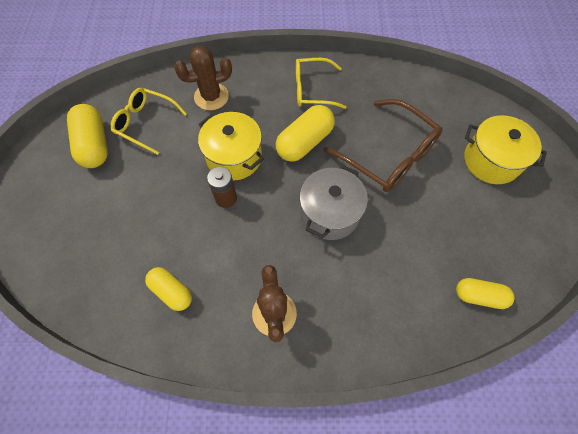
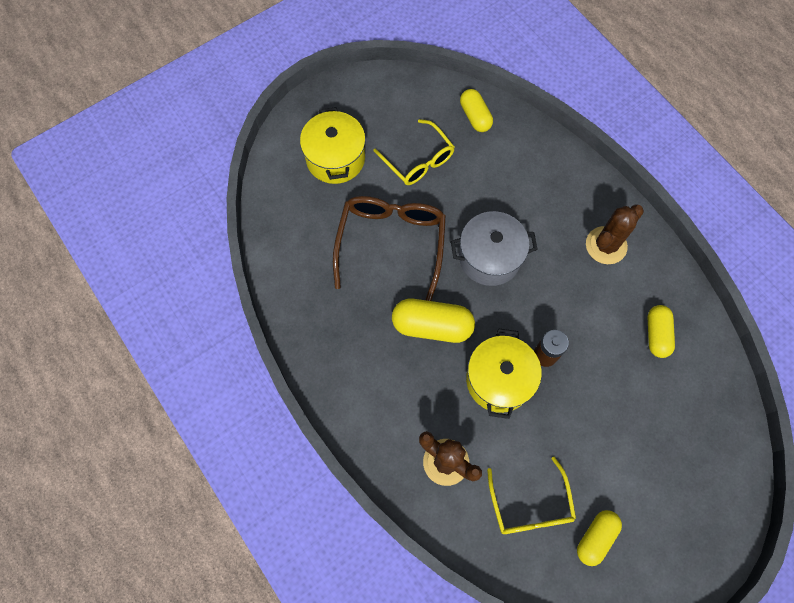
camera: 125 degrees left, 5 degrees up
(94, 145) = (595, 537): yellow capsule -> yellow capsule, size x0.65
(312, 89) = (360, 361): yellow glasses -> yellow glasses (418, 160)

